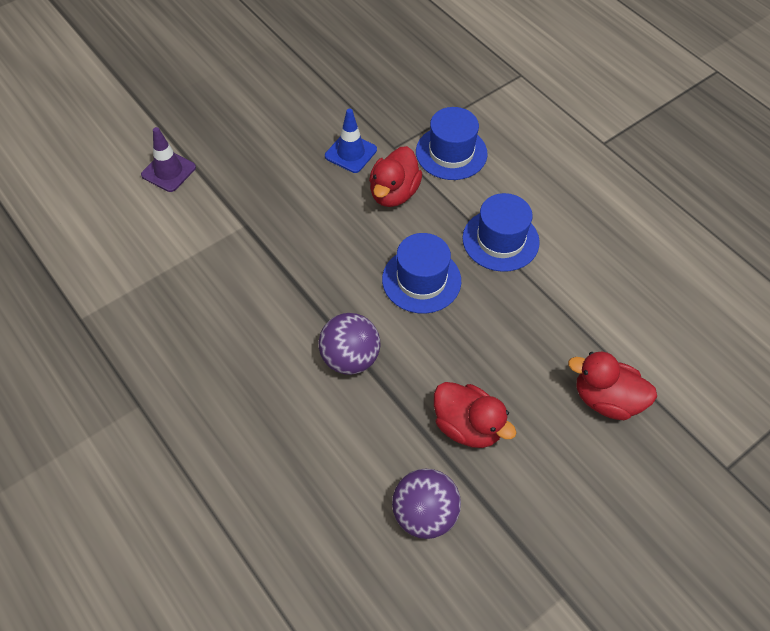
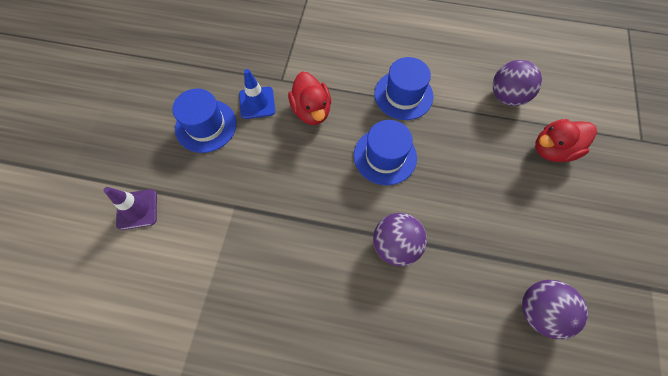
camera: 40 degrees left, 10 degrees up
(451, 153) = (320, 59): blue hat -> blue hat (206, 126)
(467, 426) = (504, 230): red duck -> none
(613, 317) = (507, 96): none -> purple ball

